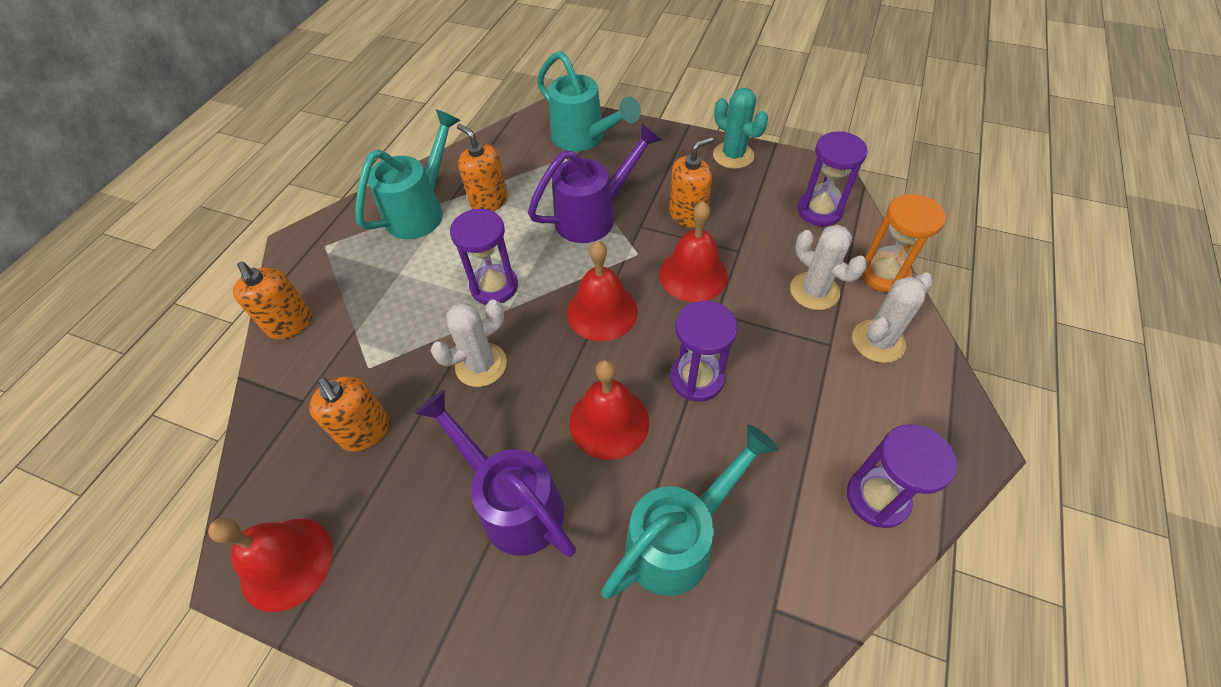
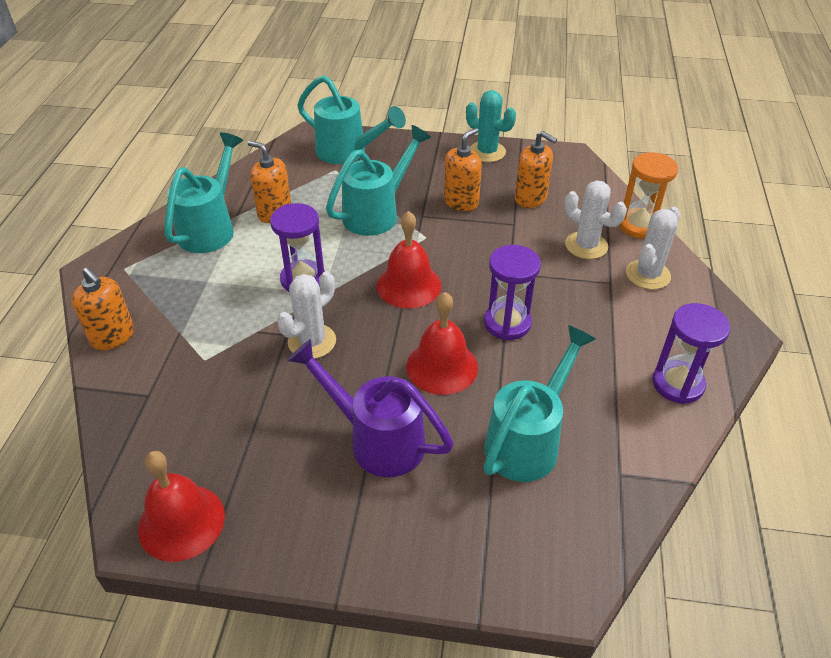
camera: 15 degrees left, 10 degrees down
(365, 431) = (220, 409): orange soap dispenser -> orange soap dispenser (530, 198)
(594, 216) = (377, 213): purple watering can -> turquoise watering can
(693, 275) = (480, 247): red bell -> none
(819, 211) = (573, 185): purple hourglass -> none

